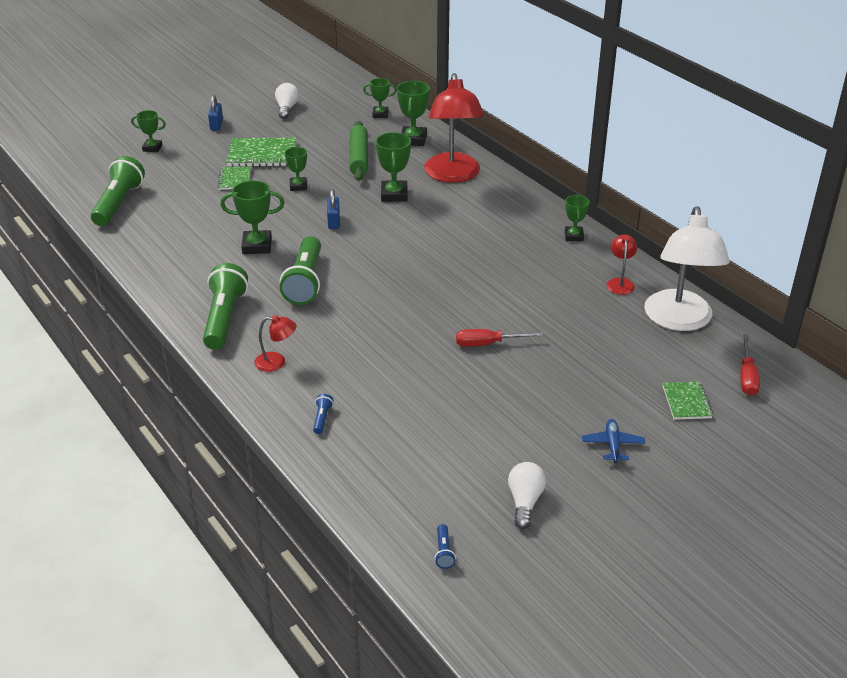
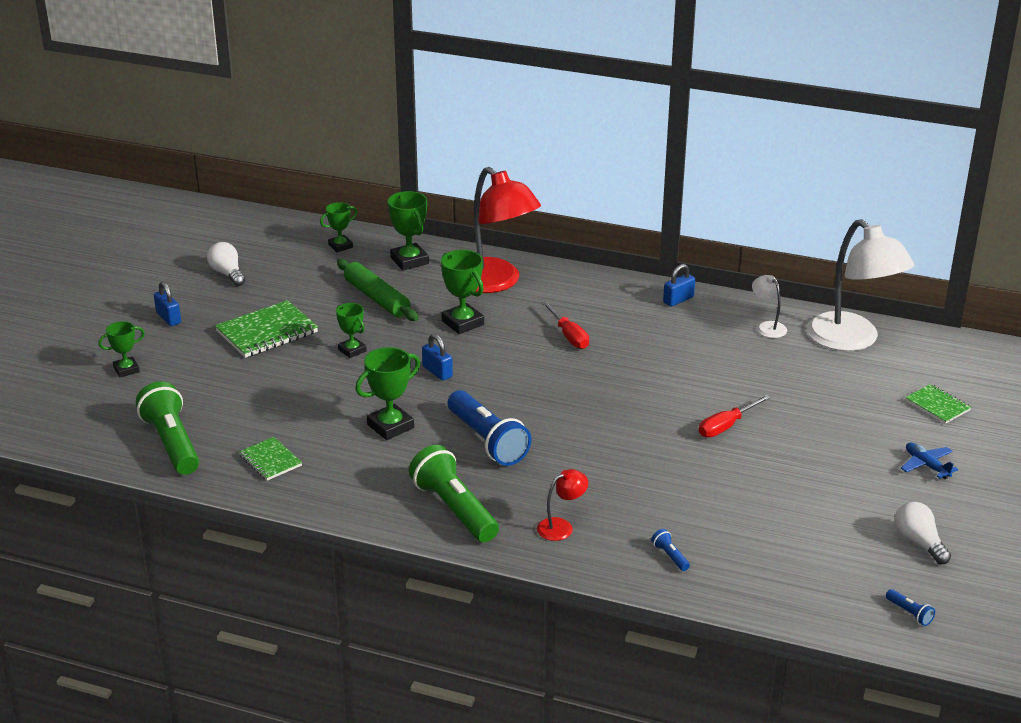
camera: 35 degrees left, 5 degrees down
(235, 179) = (272, 369): green notebook -> green notebook (270, 460)
(305, 282) = (487, 441): green flashlight -> blue flashlight
(574, 236) = (678, 300): green trophy -> blue padlock
(620, 283) = (767, 327): red lamp -> white lamp
(747, 377) = (955, 365): red screwdriver -> red screwdriver (568, 336)

